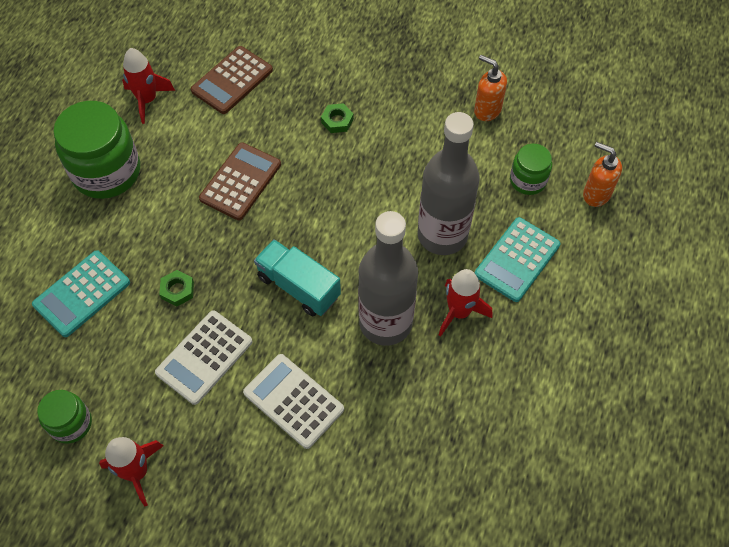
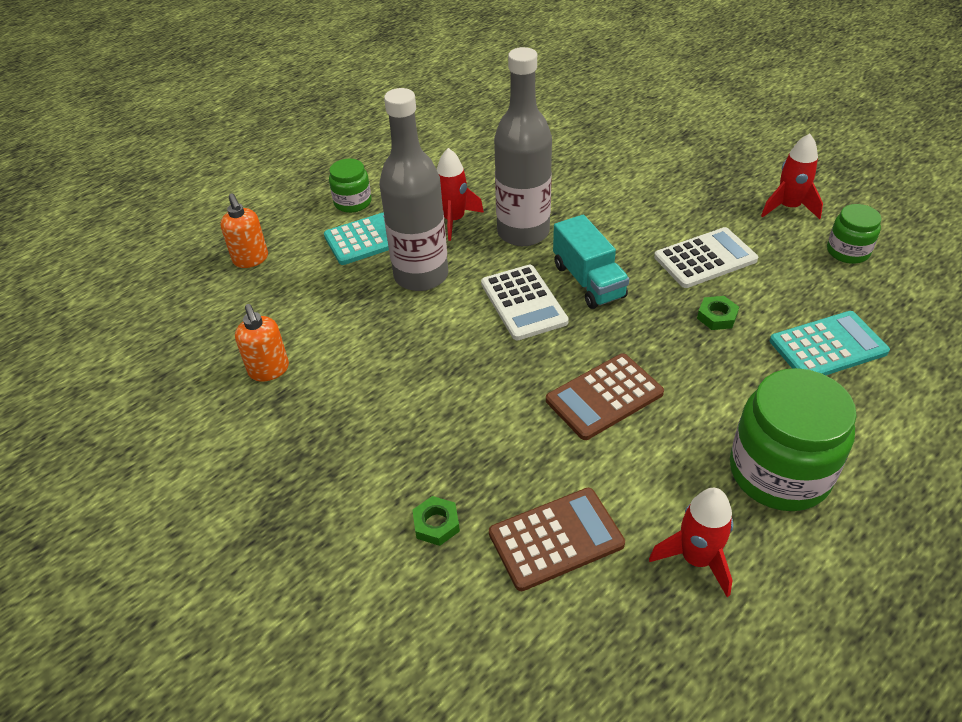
camera: 150 degrees left, 15 degrees down
(293, 401) = (634, 210): white calculator -> white calculator (523, 303)
(337, 121) = (447, 424): green nut -> green nut (436, 524)
(528, 180) = (298, 291): green jar -> green jar (353, 202)

